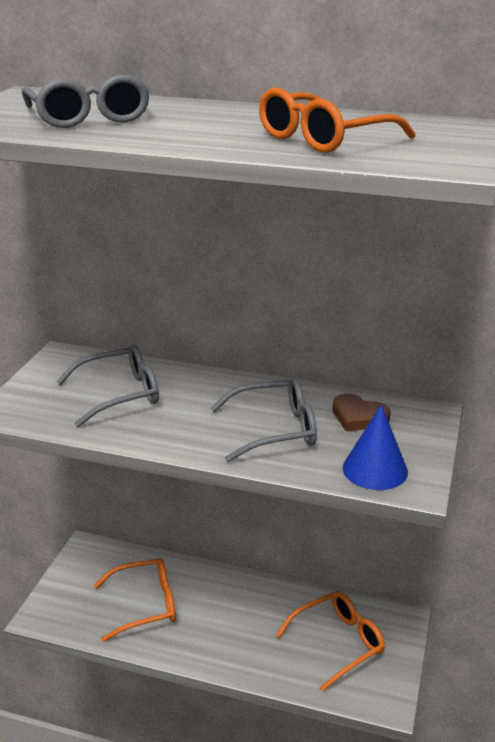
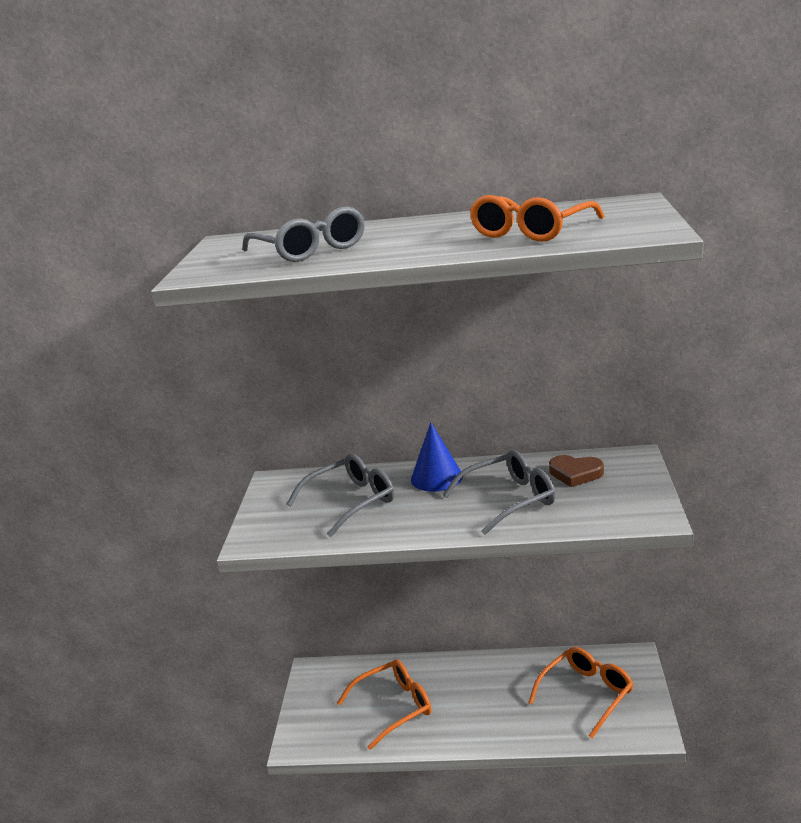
camera: 10 degrees left, 5 degrees down
(375, 469) = (614, 512): blue cone -> blue cone (436, 477)

